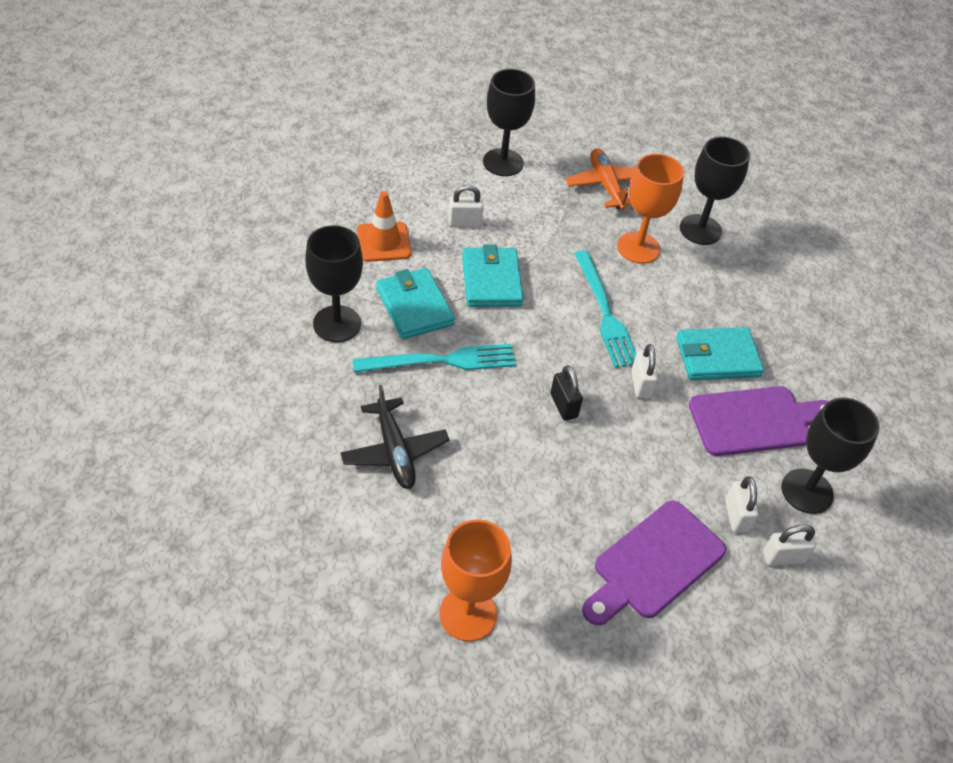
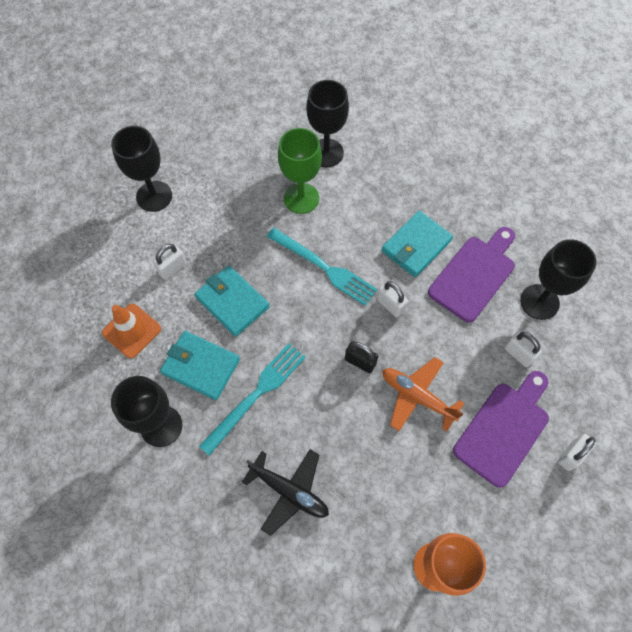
camera: 35 degrees left, 15 degrees up
(606, 185) = (238, 162): orange plane -> orange plane (417, 396)
(638, 248) = (301, 198): orange goblet -> green goblet
(654, 563) = (504, 429): purple cutting board -> purple cutting board turned 150 degrees counterclockwise
(783, 557) = (564, 360): white padlock -> white padlock (571, 455)

